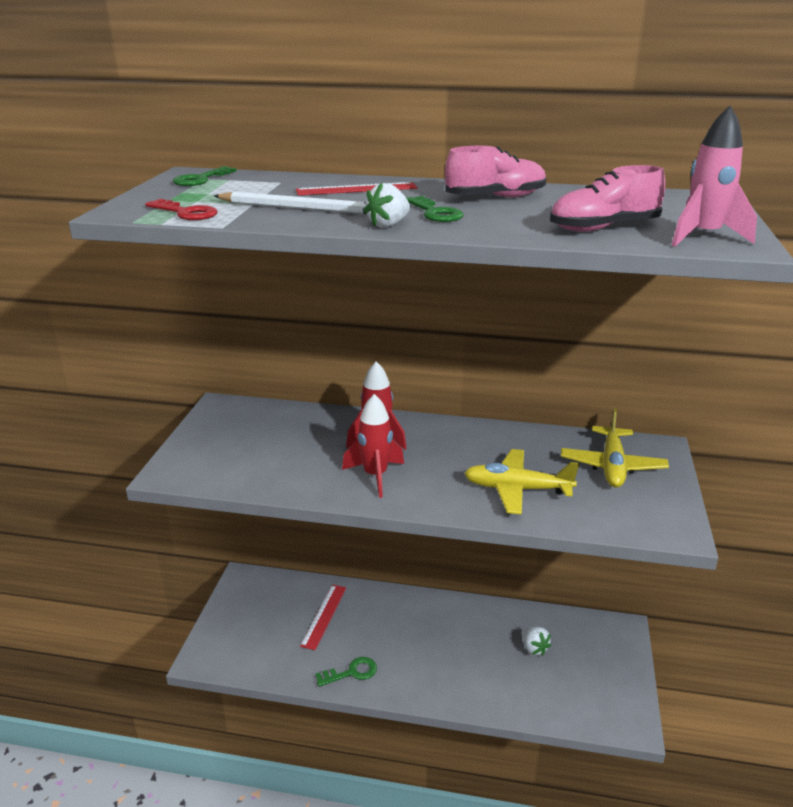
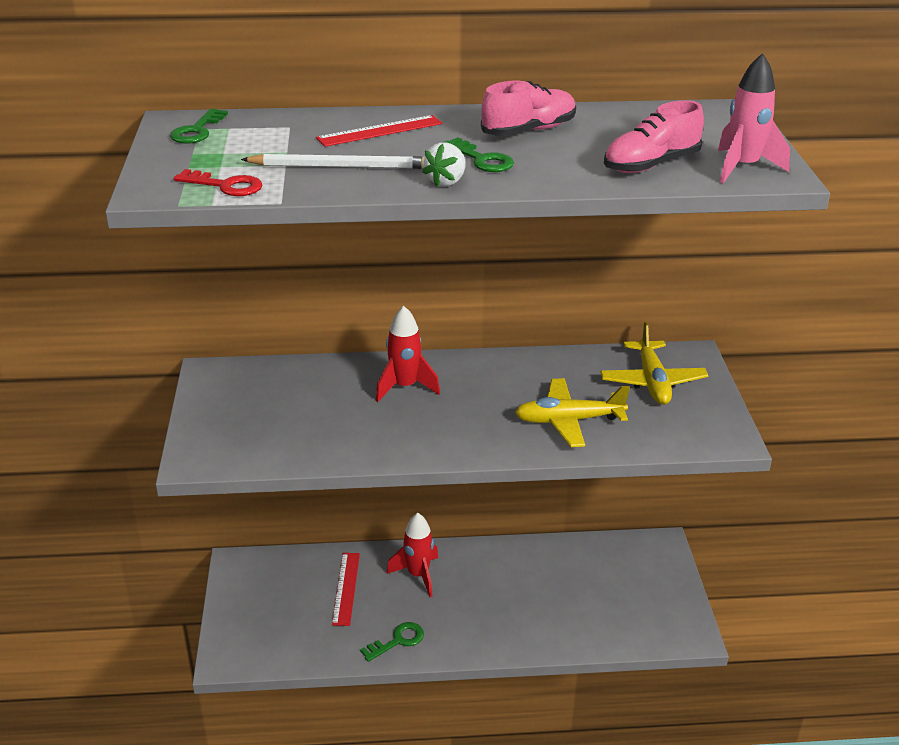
camera: 15 degrees left, 5 degrees up
(375, 476) = (421, 428): red rocket -> red rocket (418, 575)
(534, 648) = (578, 580): white strawberry -> none

